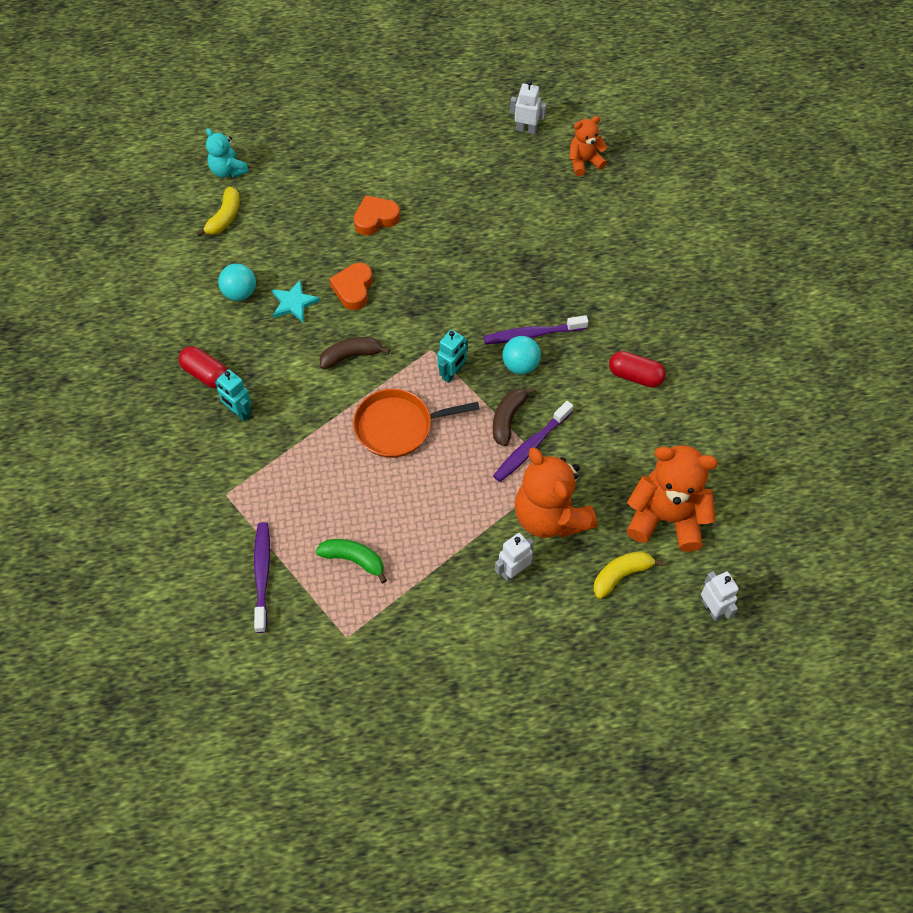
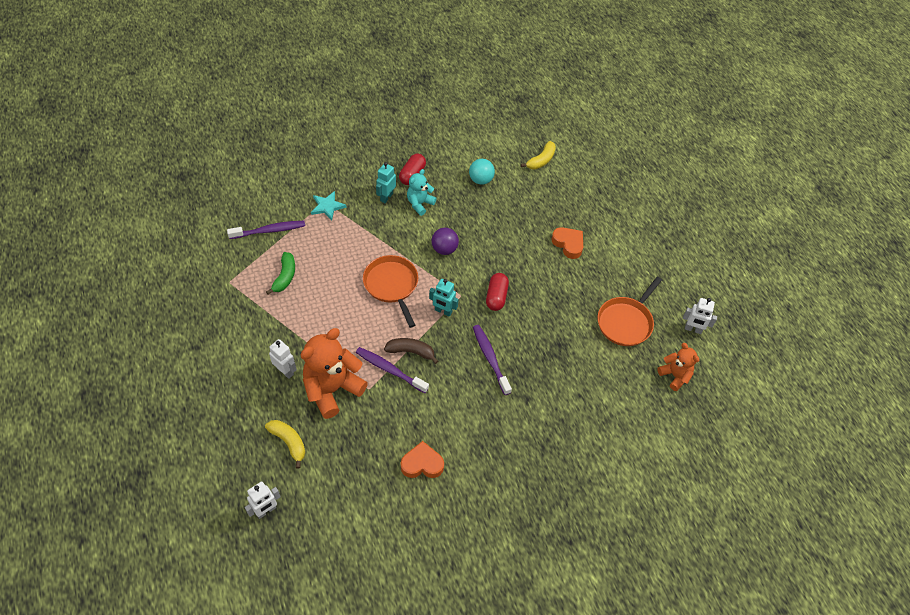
camera: 75 degrees right, 5 degrees down
(224, 217) = (541, 160): yellow banana -> yellow banana turned 60 degrees counterclockwise
(228, 171) = (582, 154): turquoise teddy bear -> turquoise teddy bear (420, 204)
(294, 303) = (480, 210): turquoise star -> turquoise star (327, 206)
(351, 356) = (444, 249): brown banana -> purple ball
(353, 289) = (501, 241): orange heart -> orange heart (422, 464)
(504, 189) = (625, 322): none -> orange pan
(520, 365) = (460, 354): turquoise ball -> none
(526, 129) = (693, 329): white robot -> white robot turned 105 degrees clockwise
(635, 376) = (468, 435): red capsule -> red capsule (496, 297)
(666, 518) = (342, 470): orange teddy bear -> none

